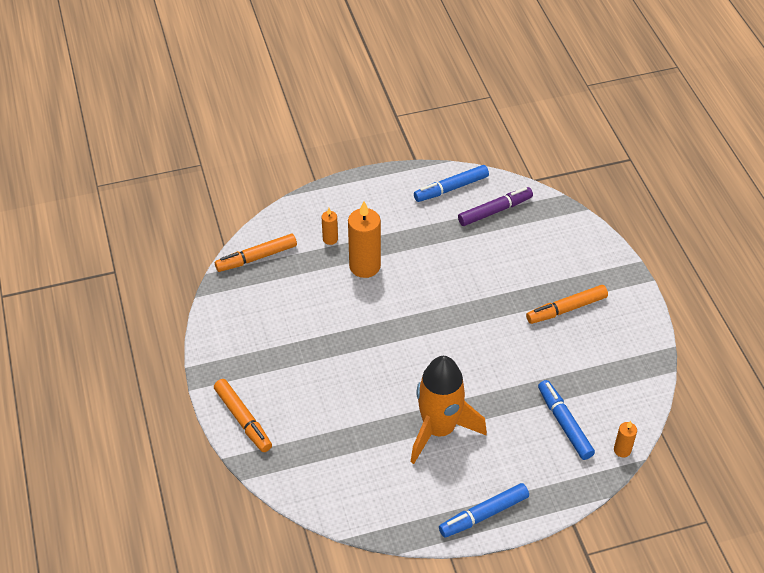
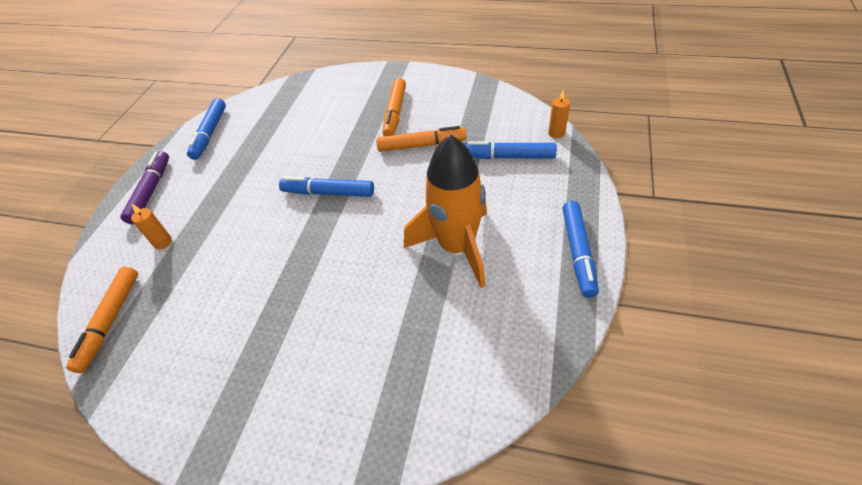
camera: 55 degrees left, 0 degrees up
(243, 419) = (308, 446): orange marker -> orange marker (422, 145)
(365, 266) = (222, 227): orange candle -> none
(440, 313) = (328, 192): none -> blue marker
(495, 211) = (261, 116): purple marker -> purple marker (151, 191)

